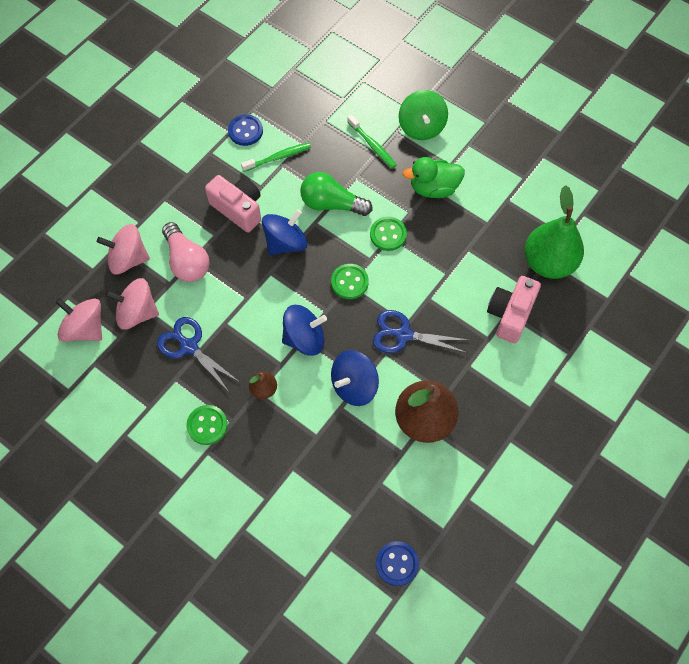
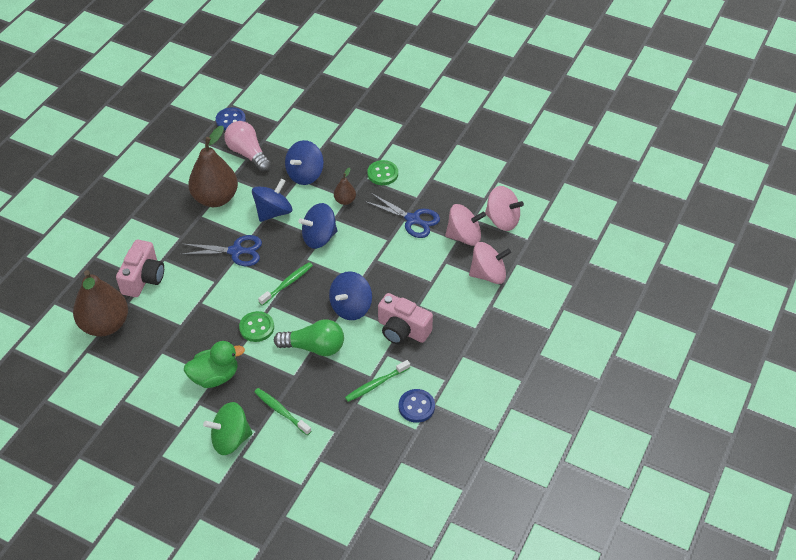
camera: 170 degrees right, 15 degrees down
(187, 261) = (436, 280): pink light bulb -> pink light bulb (248, 154)
(306, 441) = (305, 174): none -> blue spinning top
(349, 282) = (287, 284): green button -> green toothbrush
(421, 127) = (230, 439): green spinning top -> green spinning top turned 90 degrees counterclockwise
(548, 262) = (105, 325): green pear -> brown pear

